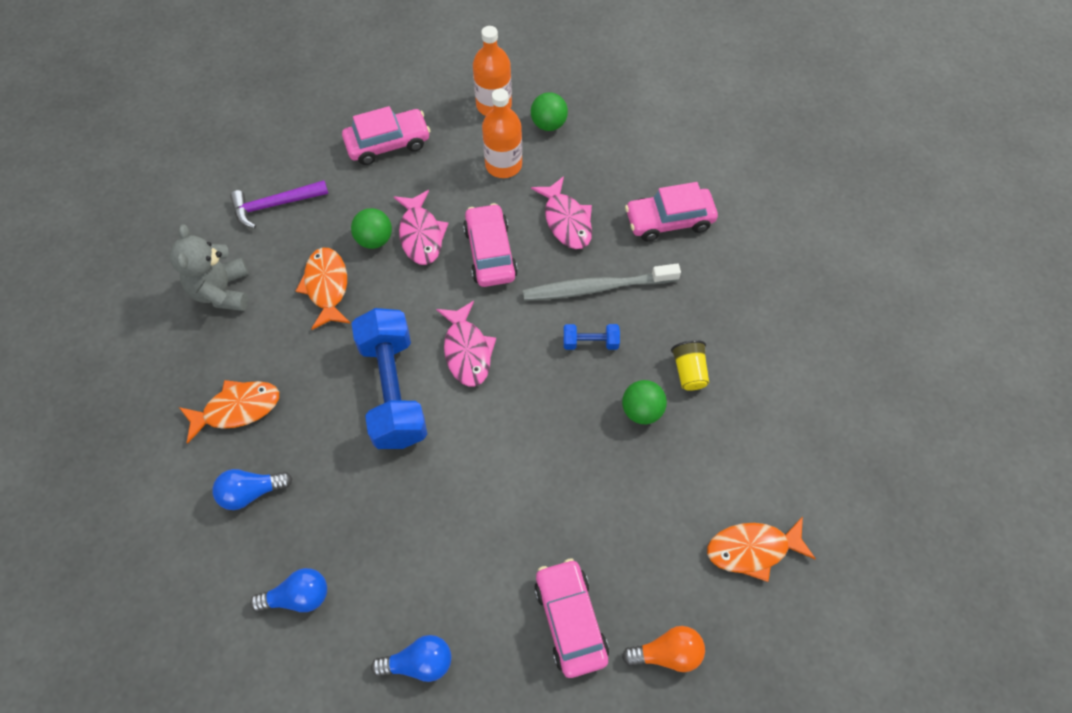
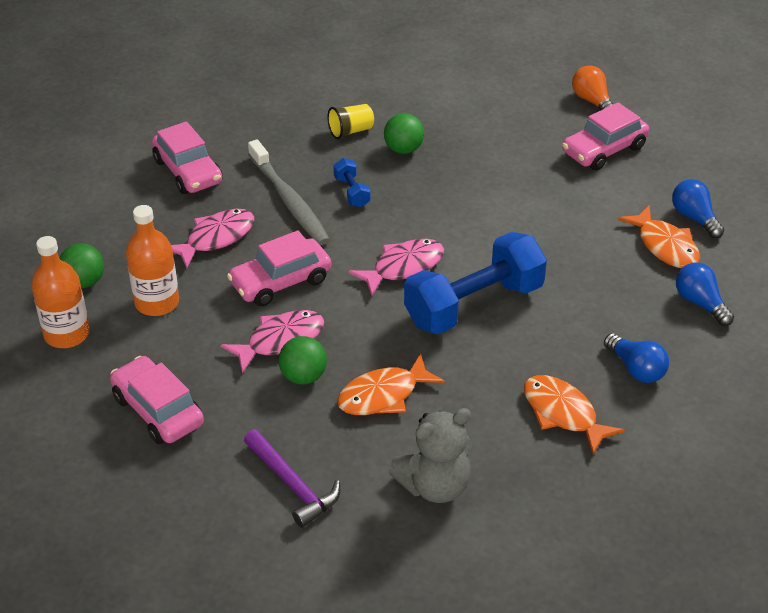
camera: 110 degrees left, 20 degrees down
(753, 549) = (487, 76): orange fish -> orange fish (665, 246)

